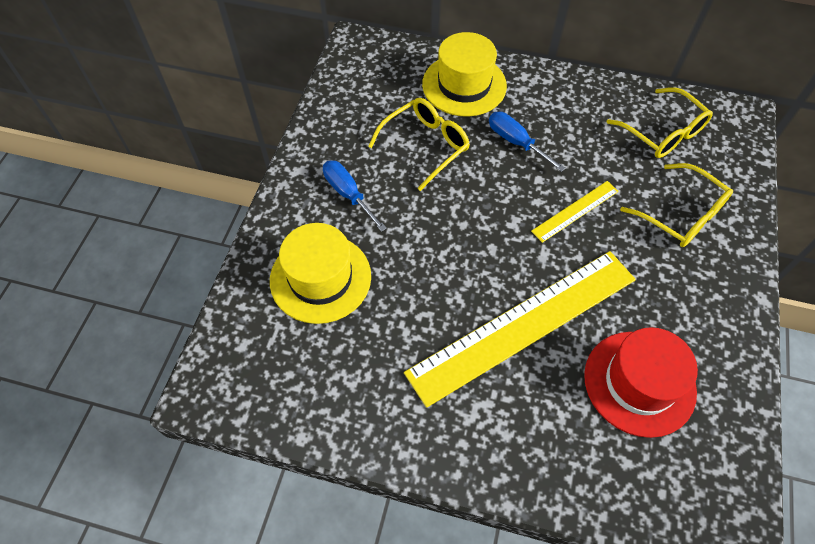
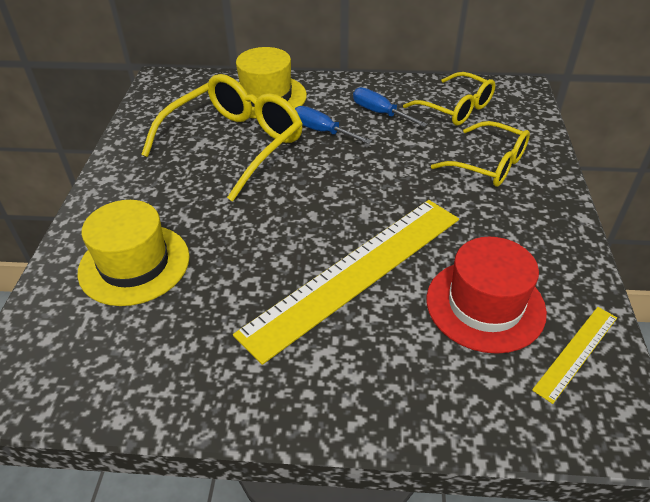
camera: 10 degrees left, 15 degrees down
(348, 194) = (160, 191): blue screwdriver -> blue screwdriver (380, 113)
(426, 145) = (235, 144): yellow glasses -> yellow glasses, size x1.60
(575, 211) = (388, 174): yellow ruler -> yellow ruler (576, 352)

